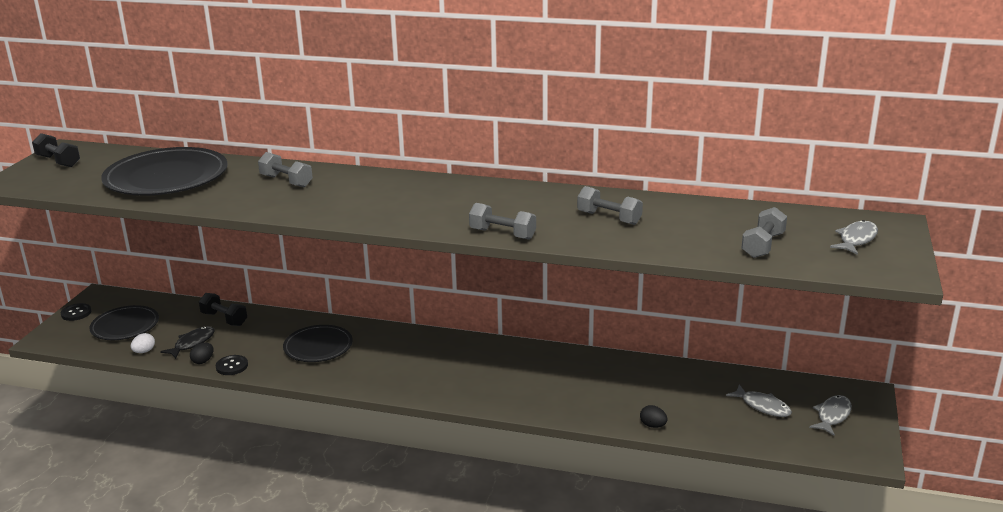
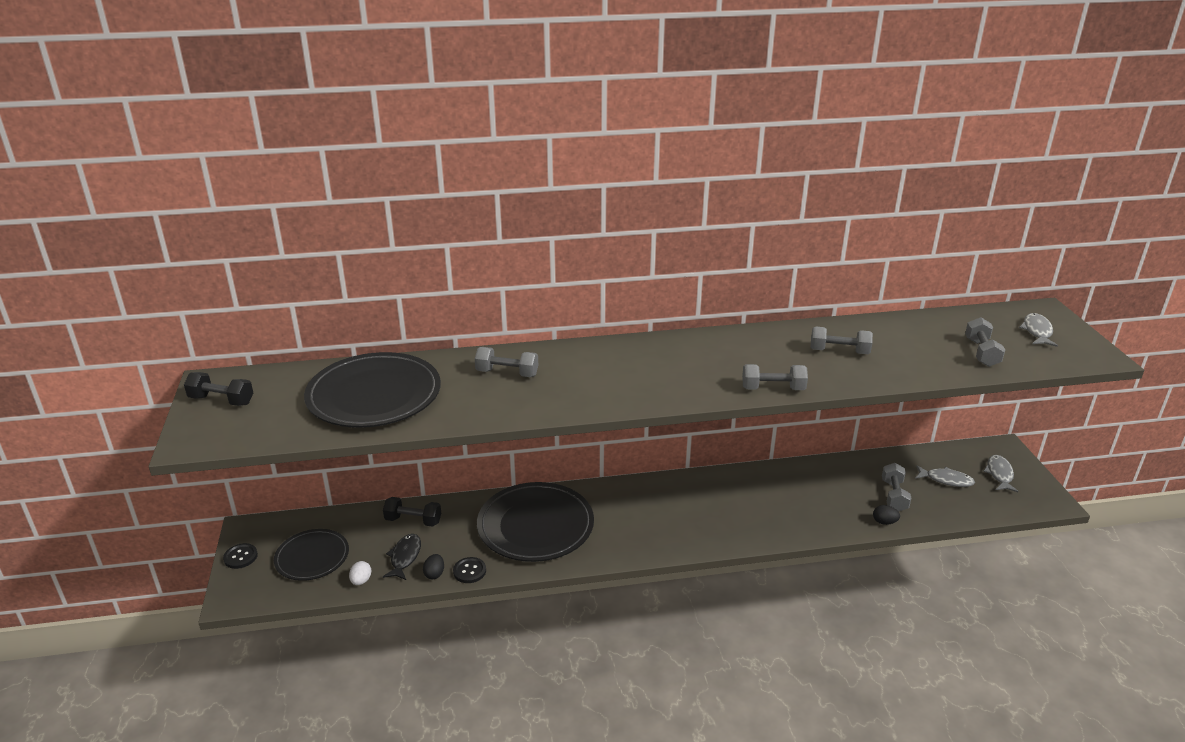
camera: 25 degrees left, 5 degrees up
(318, 347) = (535, 526): black plate -> black plate, size x1.67
(688, 406) = (894, 496): none -> grey dumbbell

